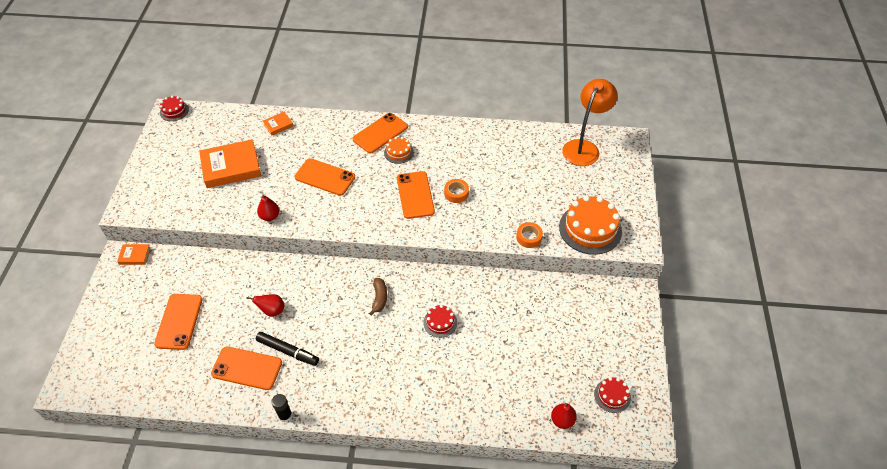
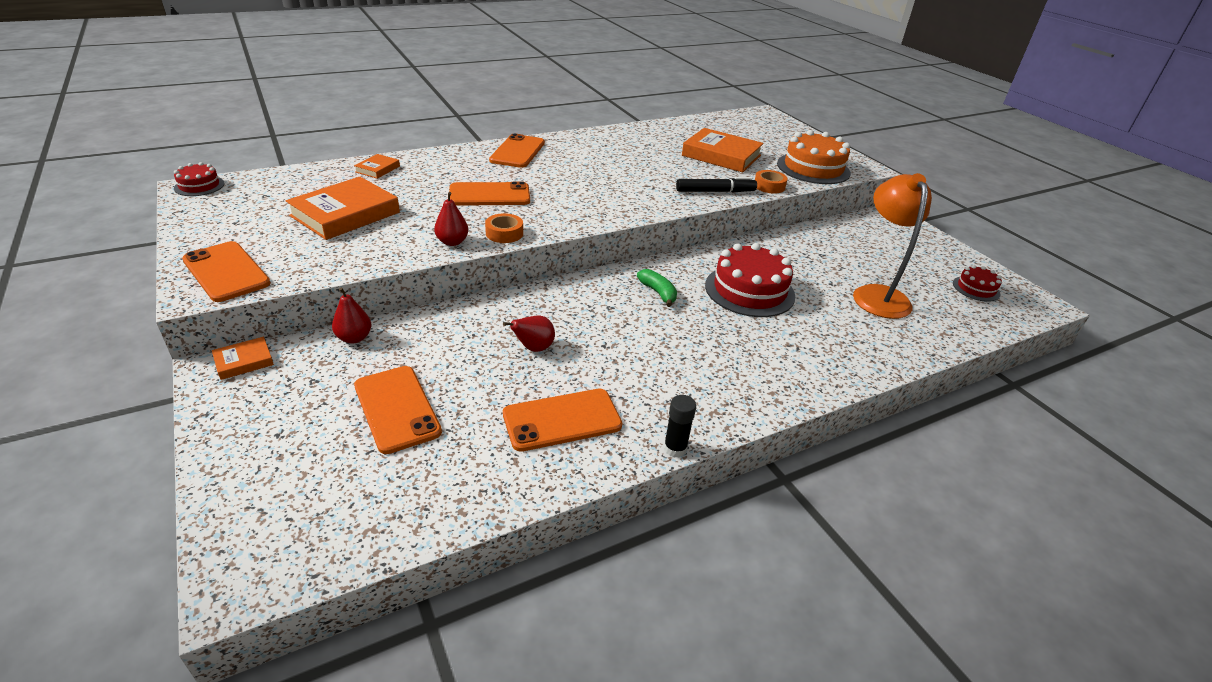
camera: 35 degrees left, 15 degrees down
(288, 351) = (601, 380): black marker -> black marker (715, 191)
(379, 298) = (658, 293): brown banana -> green banana
(398, 152) = (556, 160): orange cake -> none
(415, 195) = (615, 185): orange phone -> orange phone (226, 272)
(440, 322) = (749, 290): red cake -> red cake, size x1.93
(456, 193) = (657, 174): orange tape -> orange tape (504, 233)
(528, 187) = (721, 155): none -> orange book
(562, 420) = (965, 323): red pear -> red pear (354, 338)
(584, 147) = (734, 123): orange lamp -> orange lamp (877, 294)

